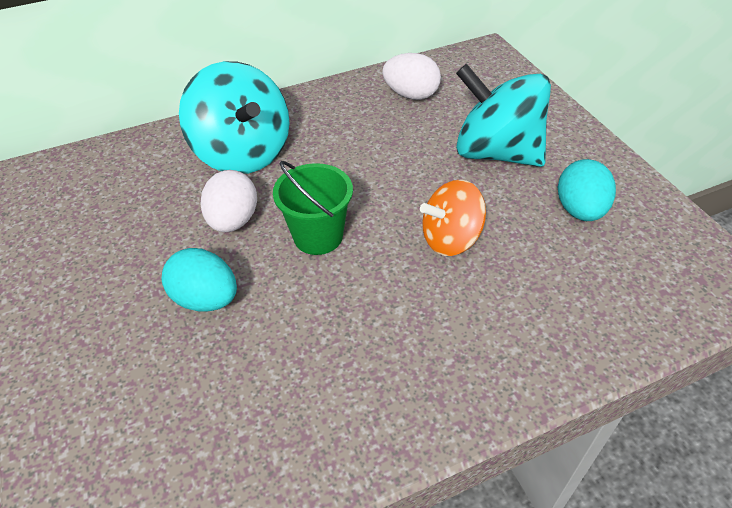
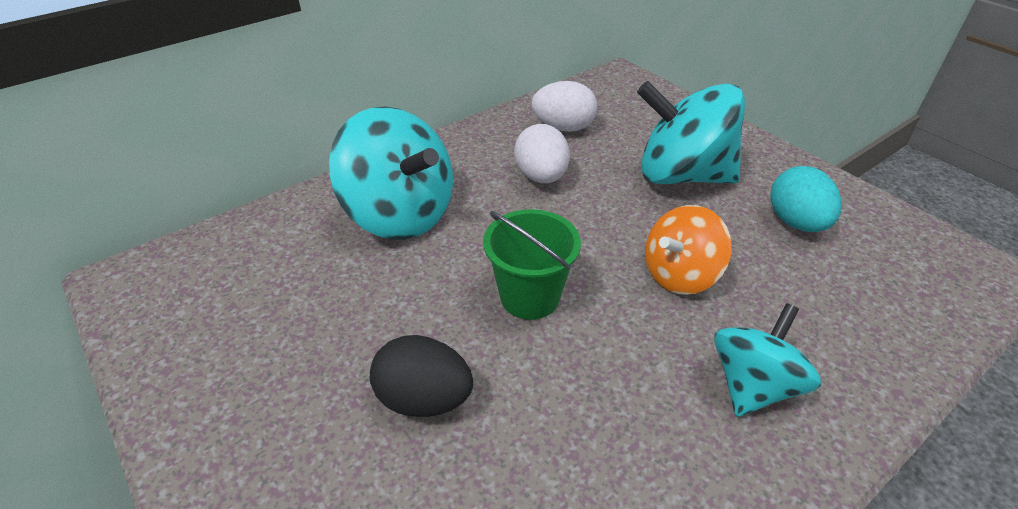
camera: 15 degrees left, 5 degrees down
(206, 299) = (424, 399): turquoise egg -> black egg
(233, 221) = (420, 295): white egg -> white egg (541, 176)
(466, 338) = (753, 385): none -> turquoise spinning top

